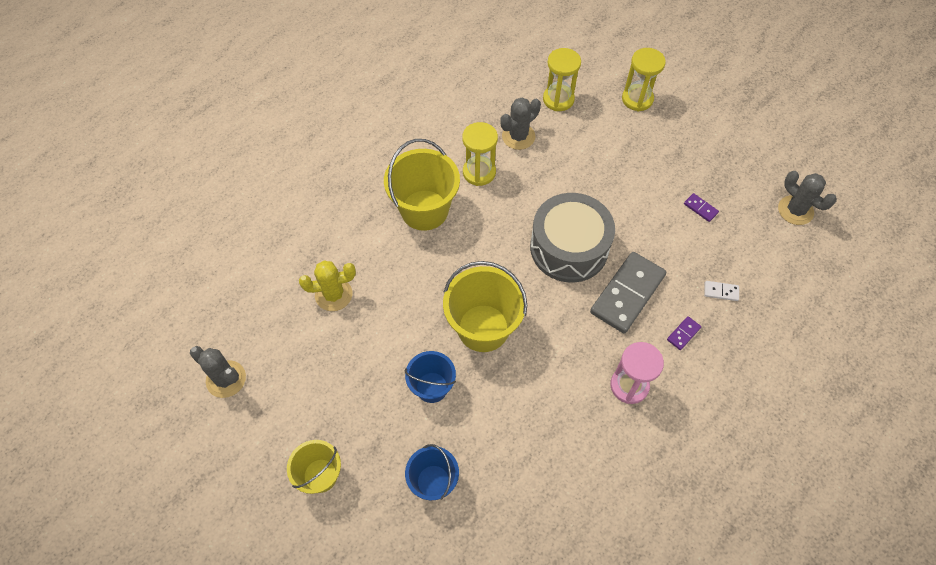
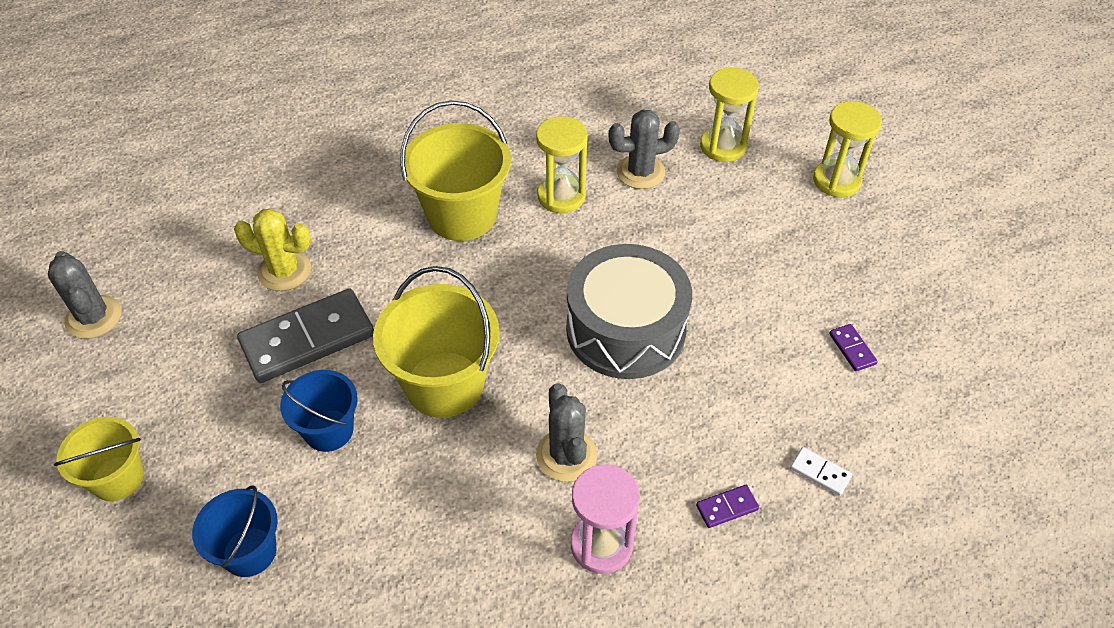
camera: 25 degrees right, 10 degrees down
(627, 294) = (674, 420): grey domino -> grey domino (307, 339)
(795, 210) = (1005, 406): grey cactus -> grey cactus (566, 455)

